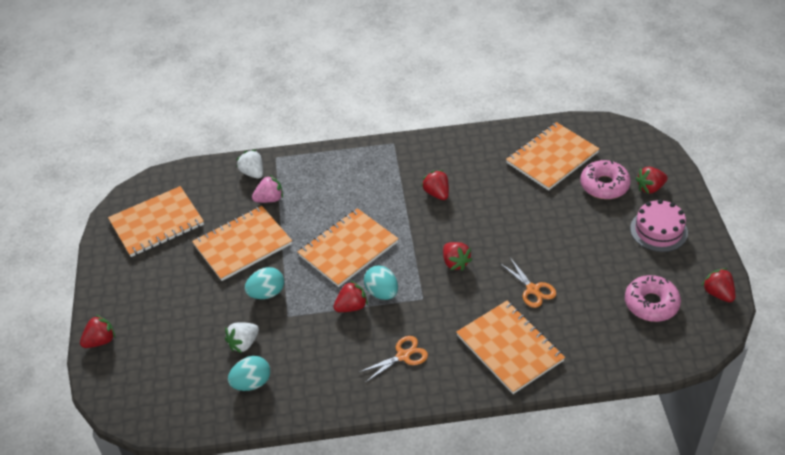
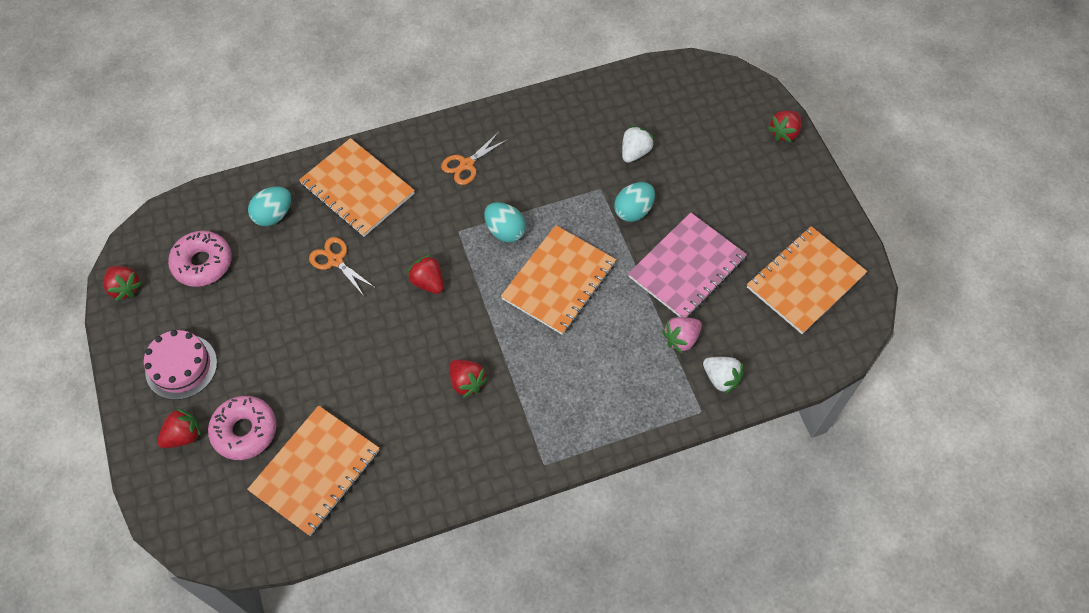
camera: 165 degrees right, 15 degrees up
(242, 245) = (686, 267): orange notebook -> pink notebook
(251, 383) = (610, 115): turquoise egg -> turquoise egg (274, 215)
(351, 306) = (534, 209): red strawberry -> none

